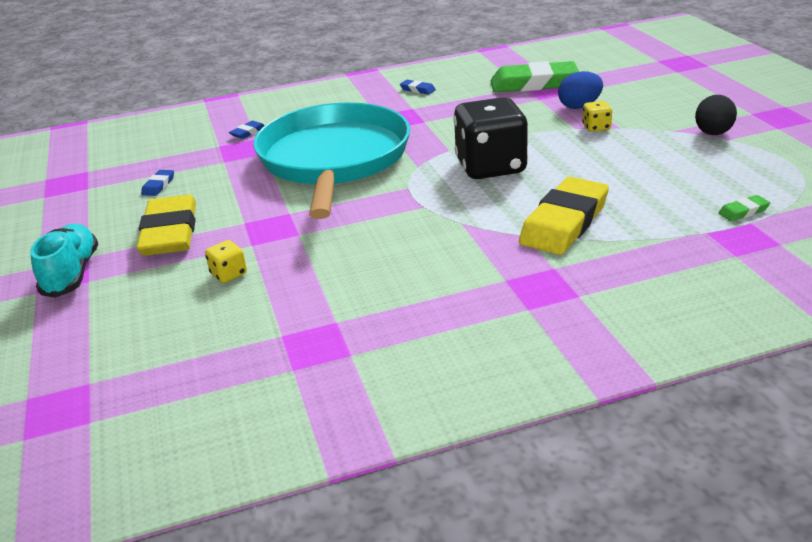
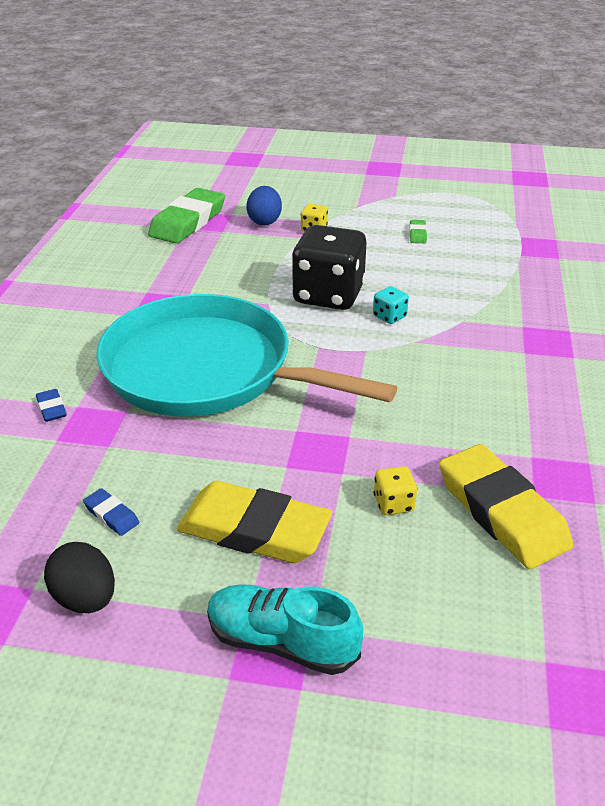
camera: 65 degrees left, 5 degrees up
(417, 90) = (107, 276): blue eraser -> none
(488, 201) = (389, 316): none -> turquoise dice
(564, 222) = (459, 298): yellow eraser -> yellow eraser (501, 512)
(713, 133) = (381, 197): black egg -> black egg (85, 598)
(743, 211) = (505, 233): green eraser -> green eraser (417, 234)

